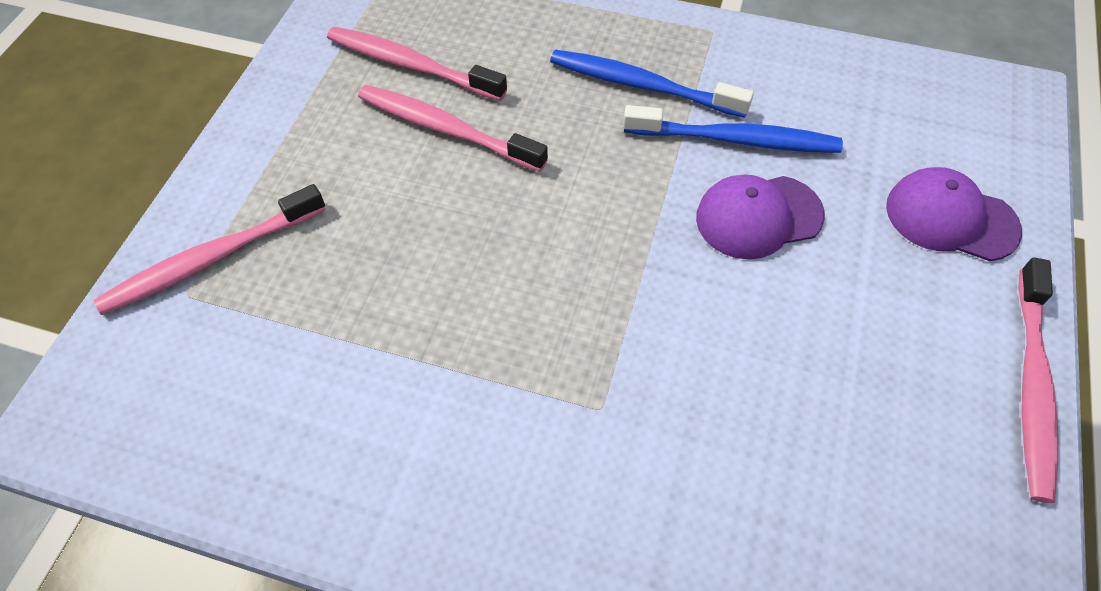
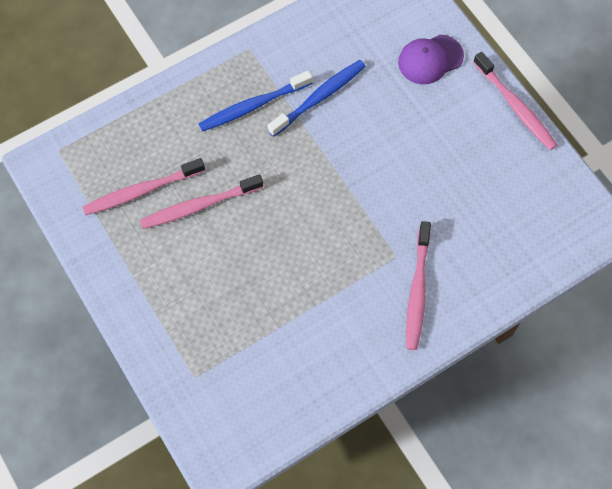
camera: 50 degrees left, 10 degrees up
(211, 259) = (183, 355): pink toothbrush -> pink toothbrush (417, 290)
(758, 217) = (365, 125): purple cap -> none

